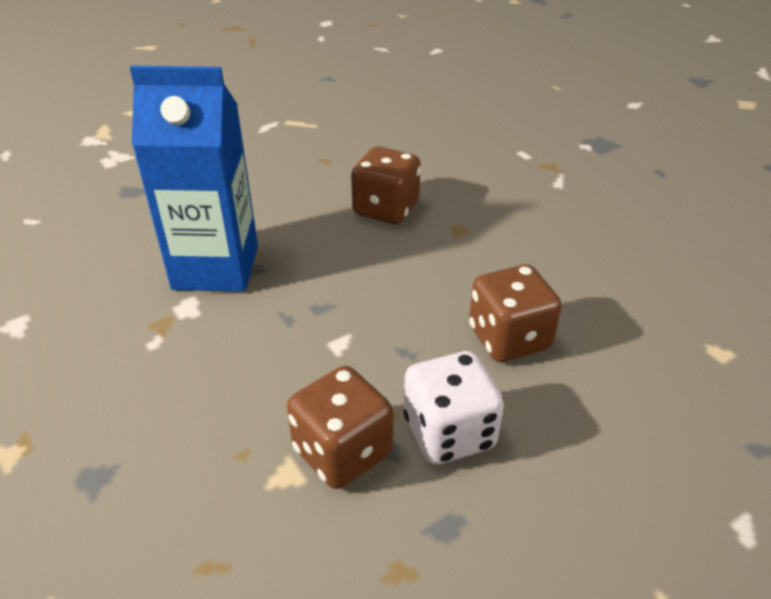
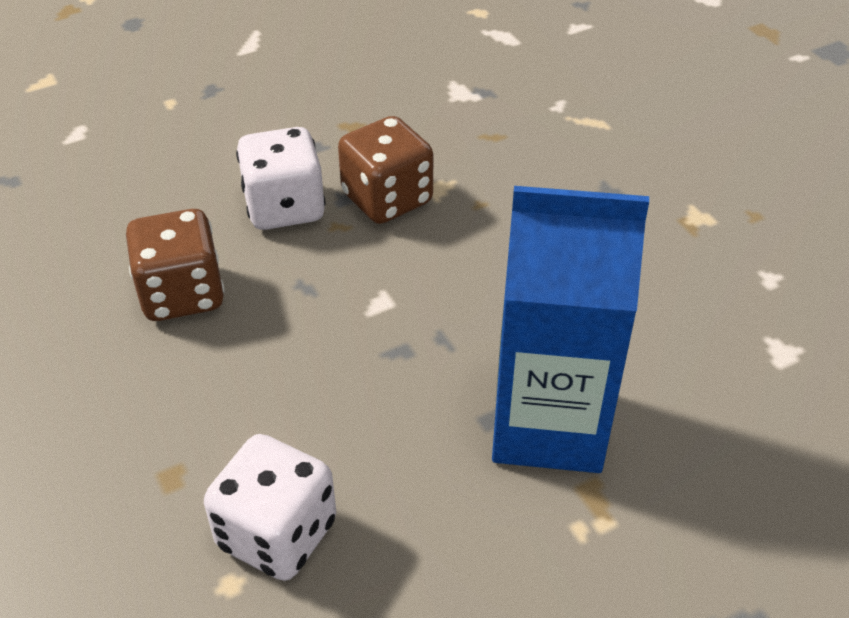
camera: 175 degrees left, 5 degrees up
(386, 209) = (277, 534): brown dice -> white dice

